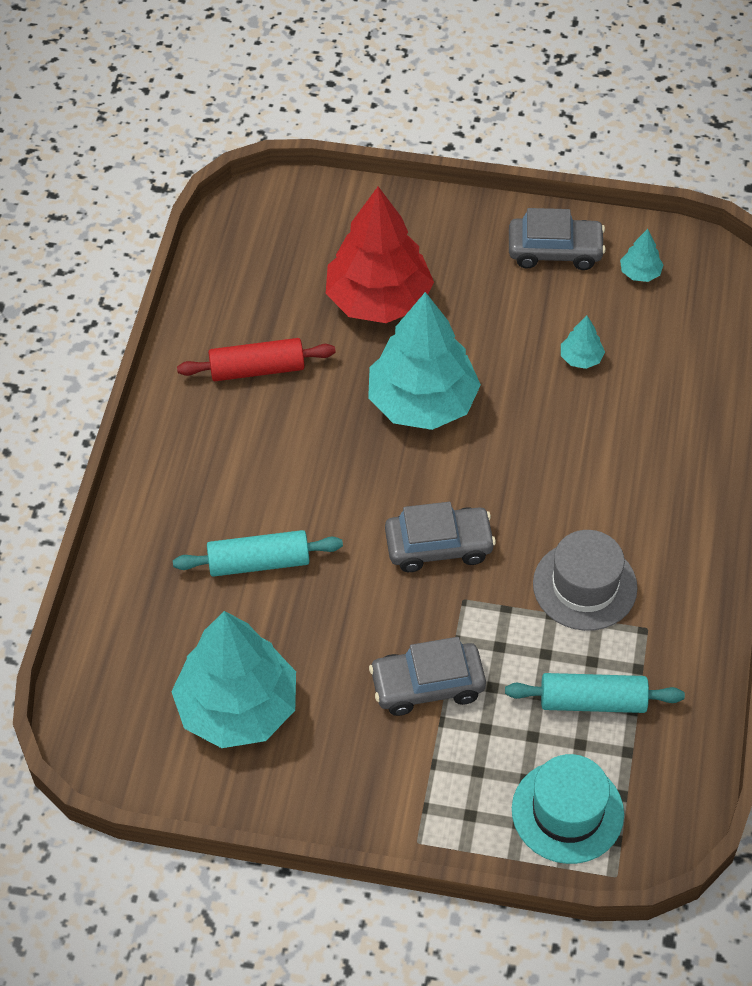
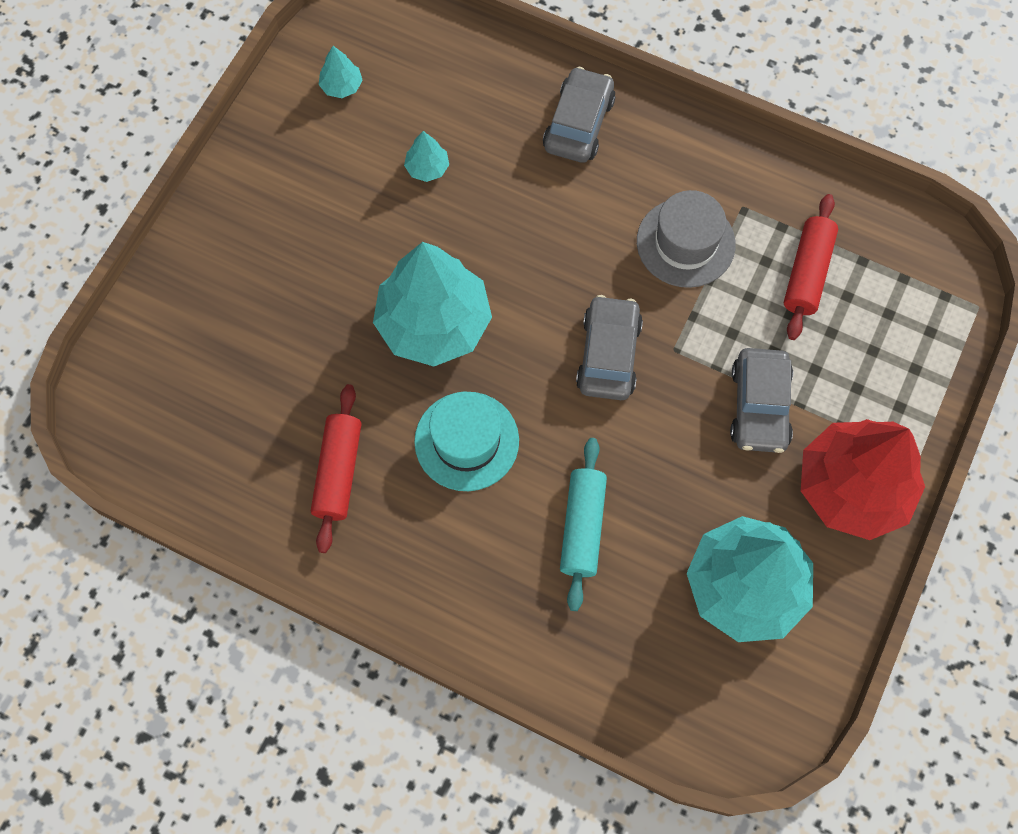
camera: 75 degrees left, 15 degrees up
(378, 300) = (289, 330): red tree -> red tree (852, 487)
(555, 251) = (286, 150): grey car -> grey car (578, 124)
(567, 811) = (911, 326): turquoise hat -> turquoise hat (466, 441)
(592, 701) = (807, 273): turquoise rolling pin -> red rolling pin

